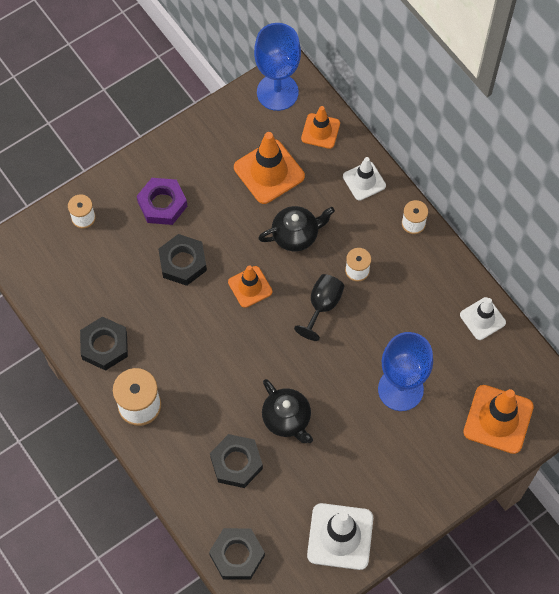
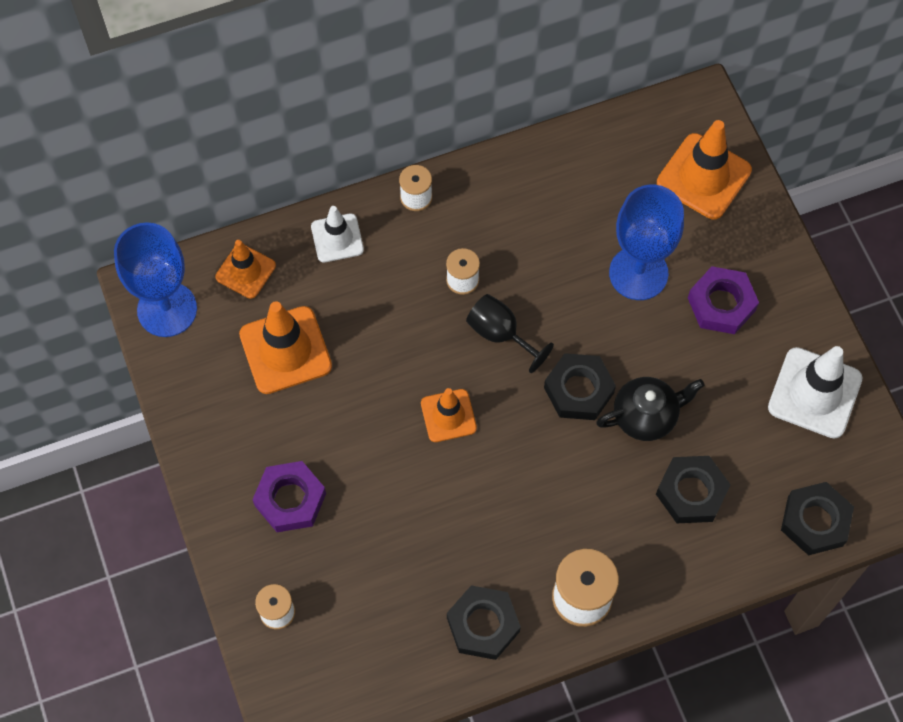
camera: 75 degrees left, 0 degrees up
(183, 262) = (387, 493): black nut -> black nut (579, 390)
(296, 235) = (390, 340): black teapot -> none
(393, 454) = (721, 304): none -> purple nut
(482, 319) = (569, 156): white traffic cone -> none

